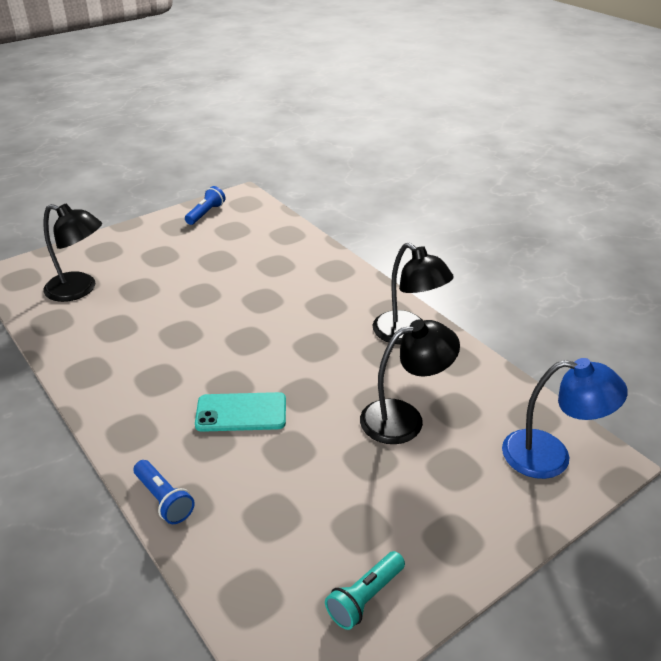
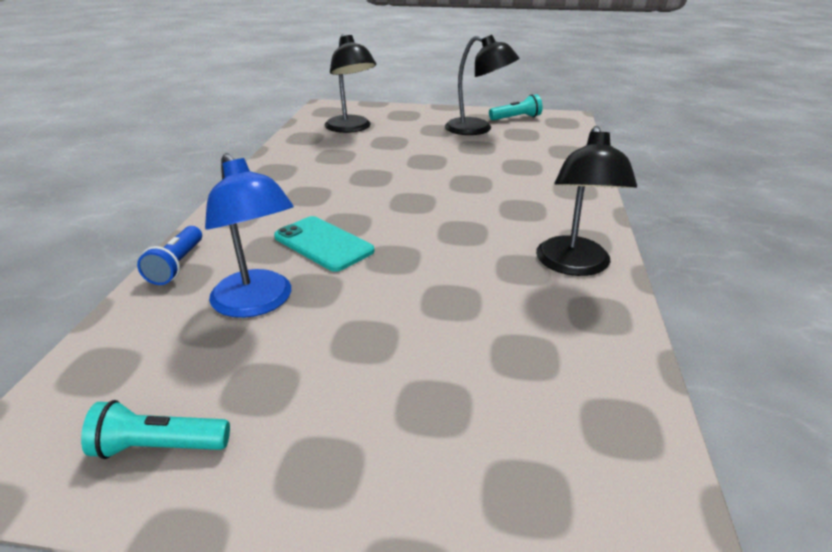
camera: 45 degrees right, 5 degrees down
(206, 213) = (516, 118): blue flashlight -> turquoise flashlight
(404, 418) = (454, 329): black lamp -> black lamp (477, 129)
(550, 456) = (580, 483): blue lamp -> blue lamp (258, 303)

